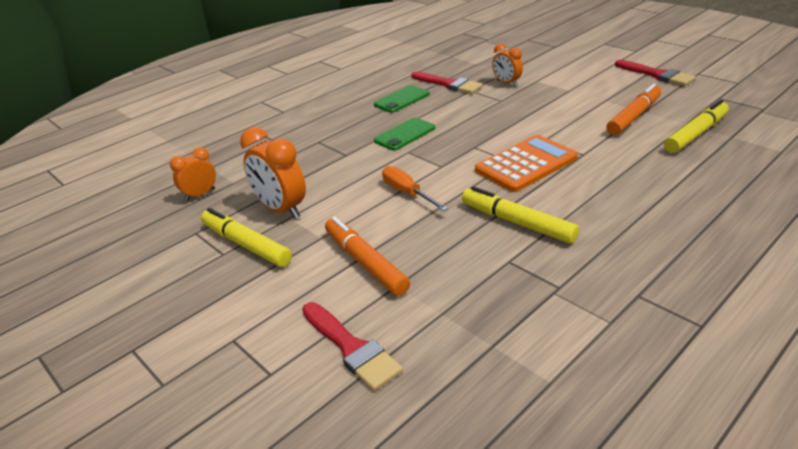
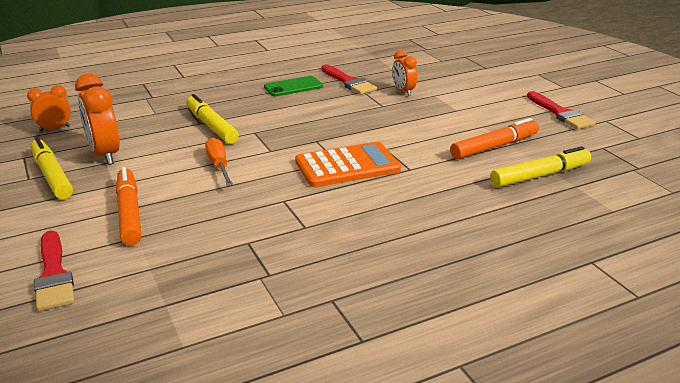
camera: 15 degrees right, 5 degrees down
(405, 134) = (266, 117): green phone -> none
(517, 223) = (287, 213): yellow marker -> yellow marker (211, 126)

